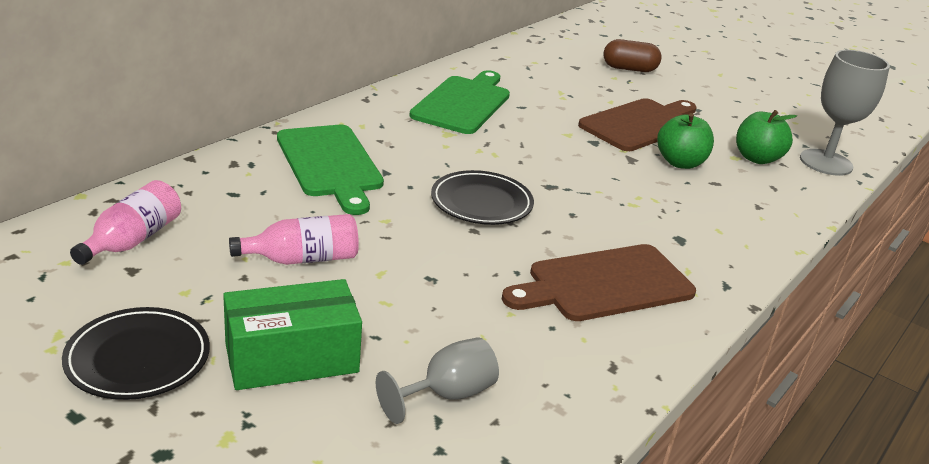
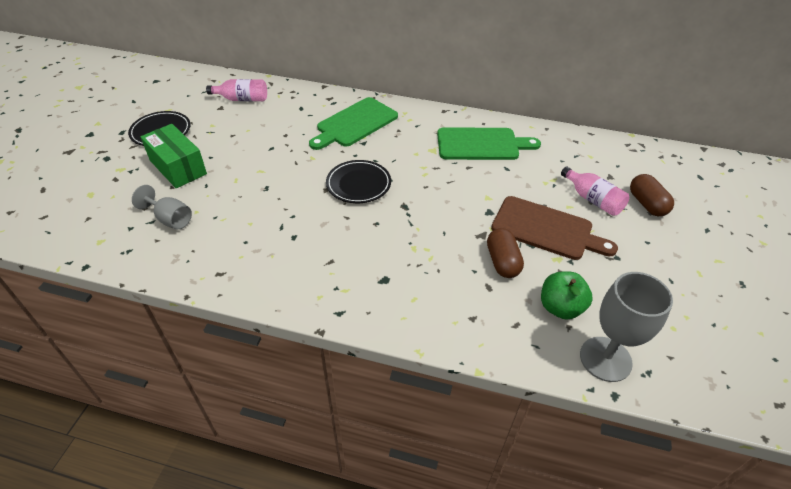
camera: 70 degrees right, 15 degrees up
(303, 259) = (257, 145): pink bottle -> pink bottle (593, 200)
(604, 284) = (302, 254): brown cutting board -> none
(680, 163) = (502, 262): green apple -> brown capsule

